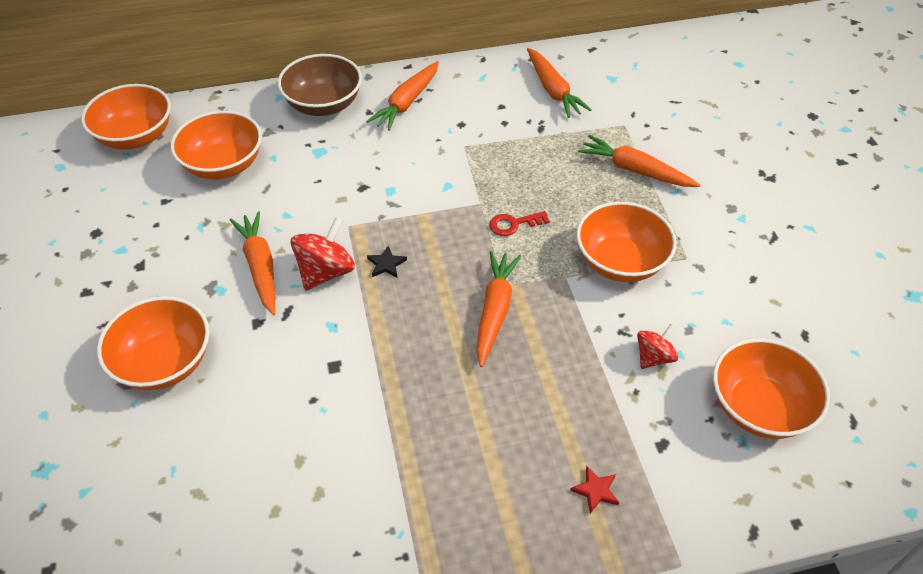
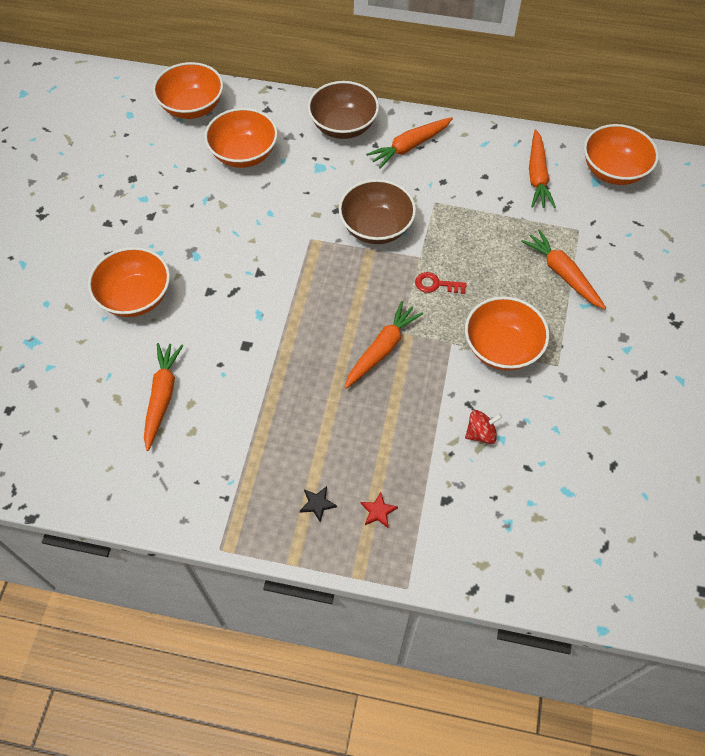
camera: 25 degrees right, 10 degrees up
(260, 267) = (231, 249): orange carrot -> orange carrot (162, 397)
(326, 272) = (275, 270): red spinning top -> none
(386, 264) = (322, 281): black star -> black star (317, 504)
(416, 190) = (376, 227): none -> brown bowl
(759, 407) = (537, 505): orange bowl -> orange bowl (613, 171)

